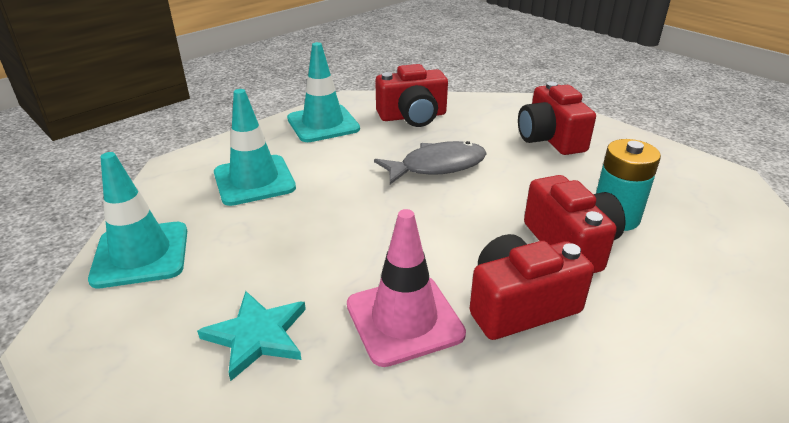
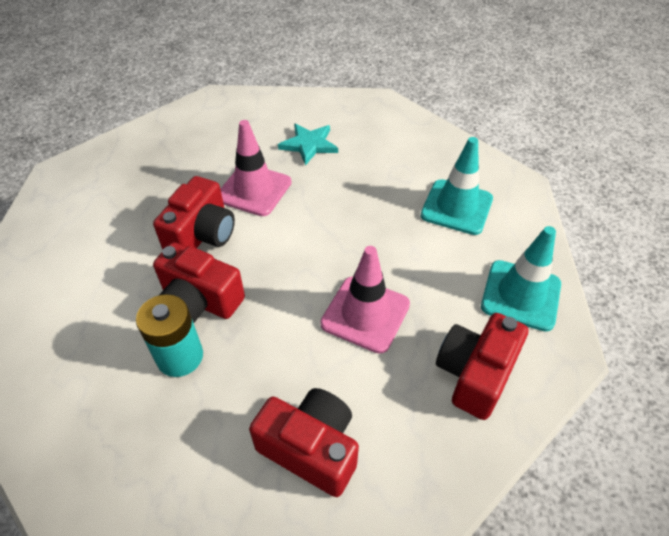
camera: 135 degrees right, 15 degrees up
(141, 254) = (419, 136): turquoise traffic cone -> none
(437, 166) = (365, 314): grey fish -> pink traffic cone

